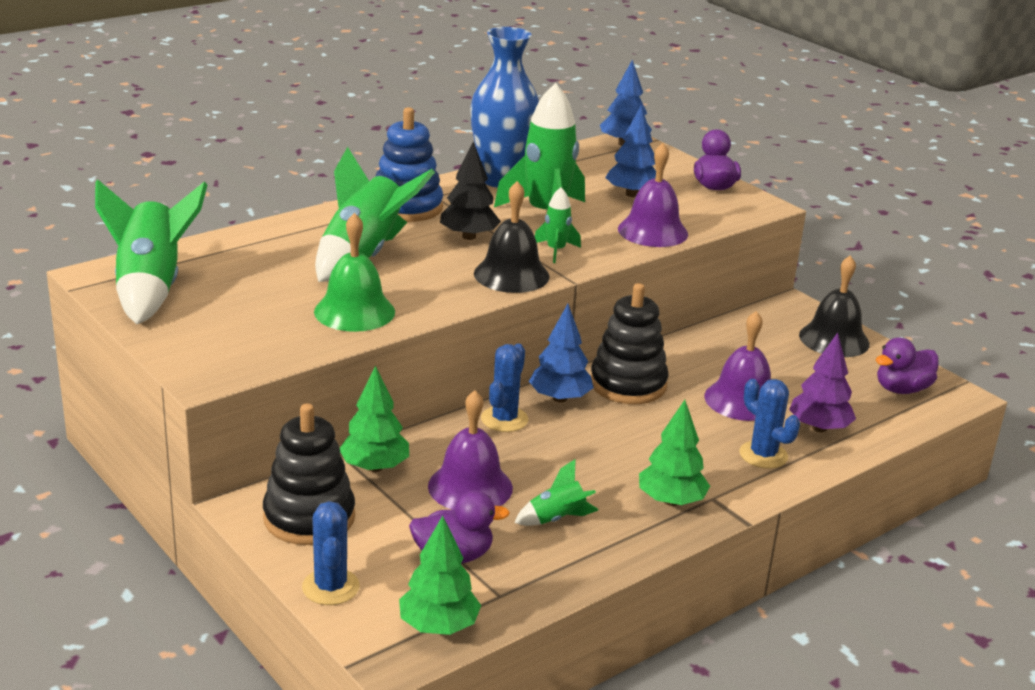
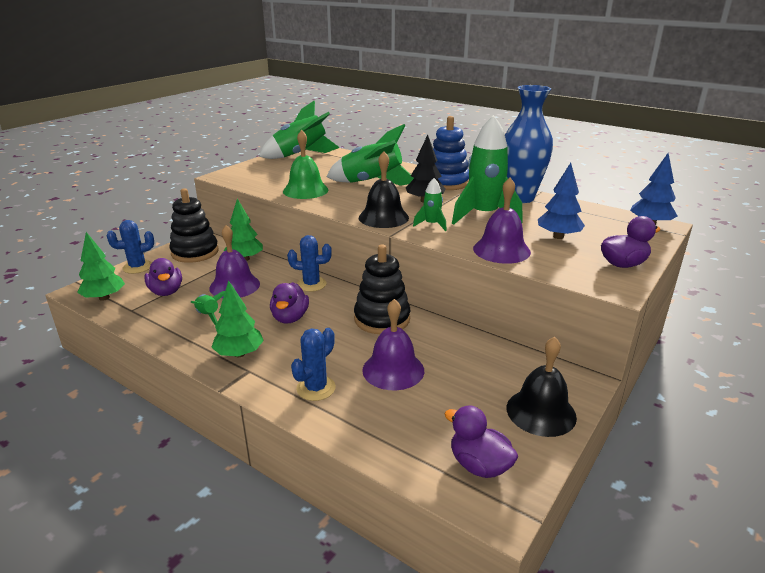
camera: 75 degrees right, 0 degrees up
(560, 398) = (347, 298): blue tree -> none
(594, 450) = (290, 318): none -> purple duck
(819, 428) = (373, 415): purple tree -> none

